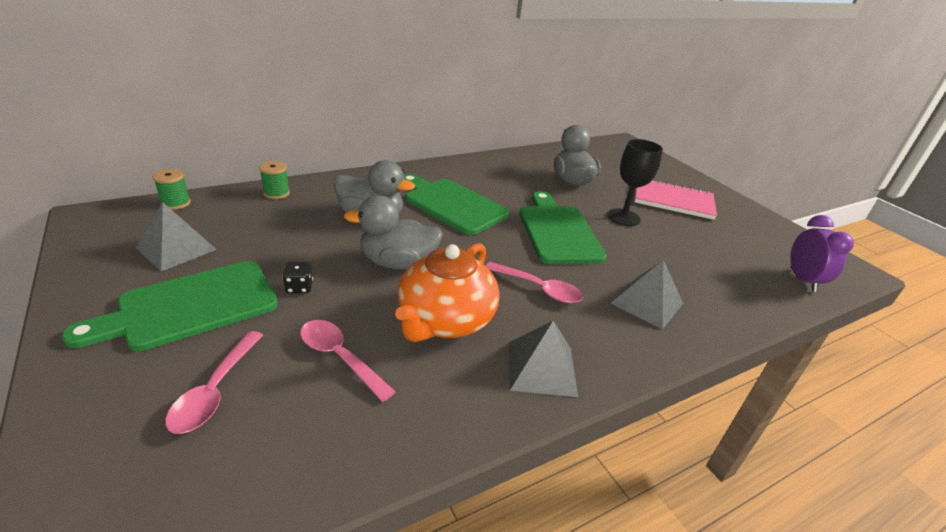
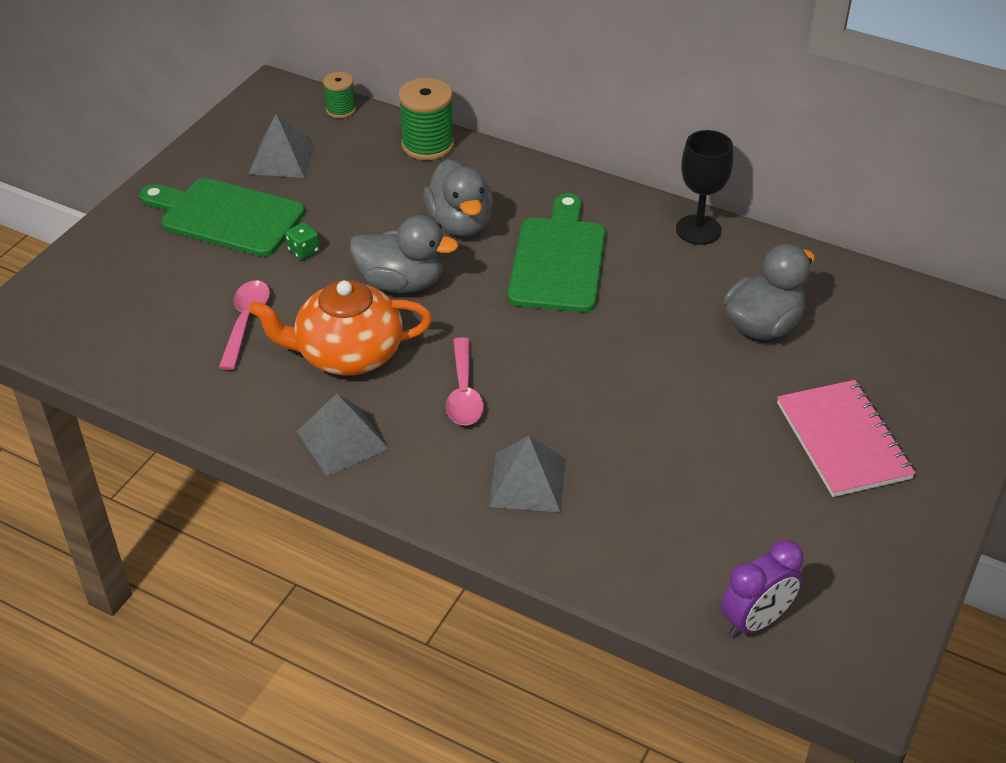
camera: 60 degrees right, 10 degrees up
(215, 390) = (162, 286): pink spoon -> none
(276, 193) = (427, 145): green spool -> green spool, size x1.71
(299, 287) = (304, 251): black dice -> green dice
(397, 263) = (401, 283): grey duck -> grey duck turned 135 degrees clockwise
(558, 231) = (602, 363): green cutting board -> none
(623, 217) = (716, 406): black goblet -> black goblet (698, 230)

